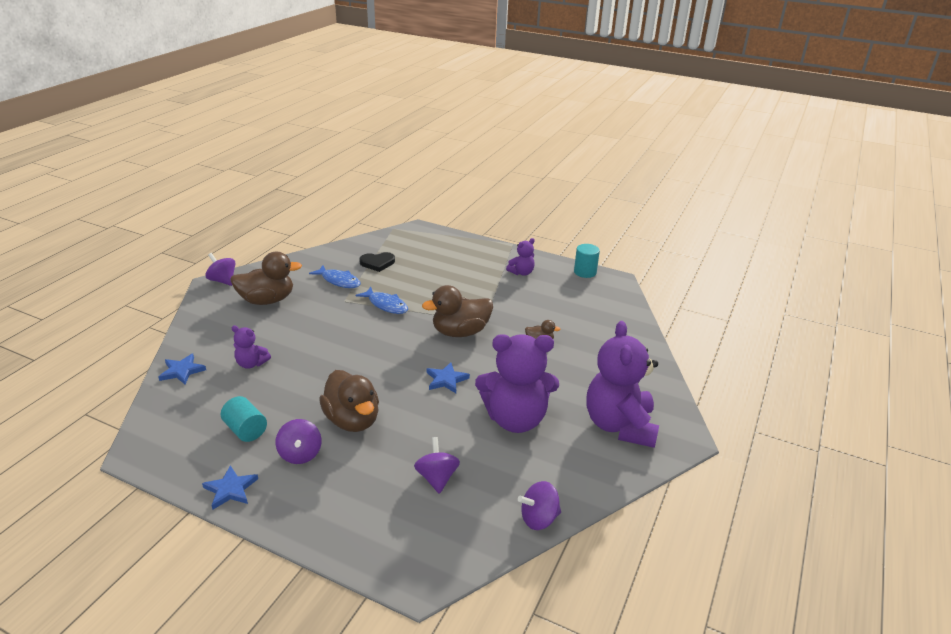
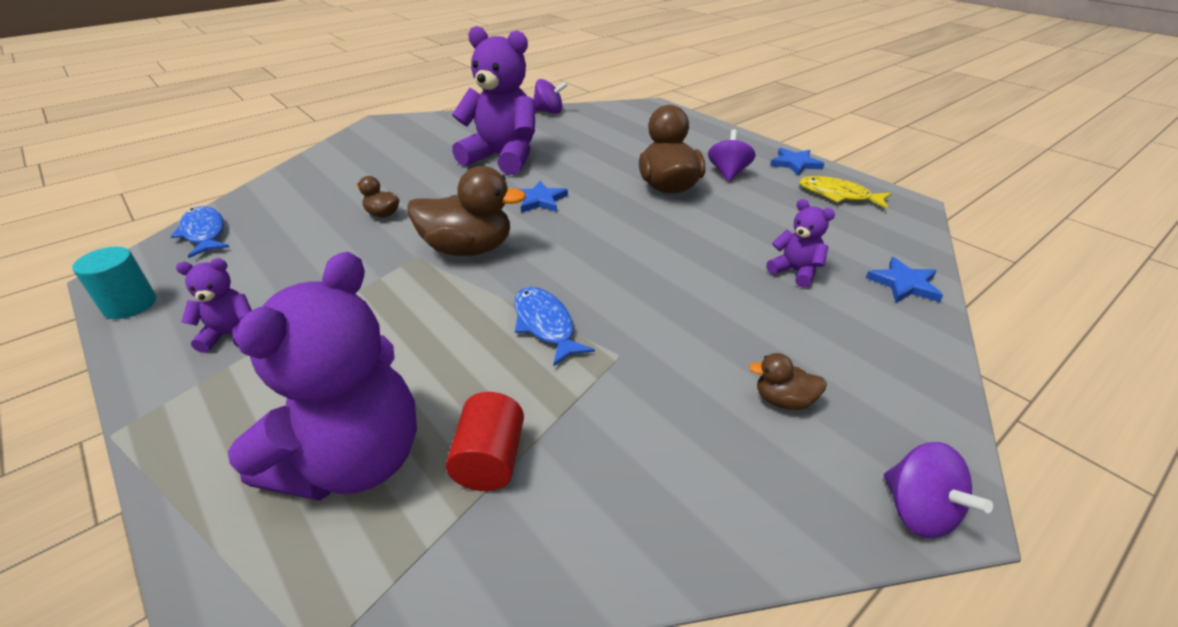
camera: 155 degrees left, 5 degrees up
(199, 449) = (838, 195): none -> yellow fish
(246, 430) = (789, 201): turquoise cylinder -> none
(267, 300) = (783, 400): brown duck -> brown duck, size x0.48
(339, 281) = (611, 418): blue fish -> blue fish (204, 233)
(377, 263) = (489, 460): black heart -> red cylinder
(437, 478) = (608, 139): purple spinning top -> none
(619, 425) = (417, 138): purple teddy bear -> purple teddy bear (354, 461)

